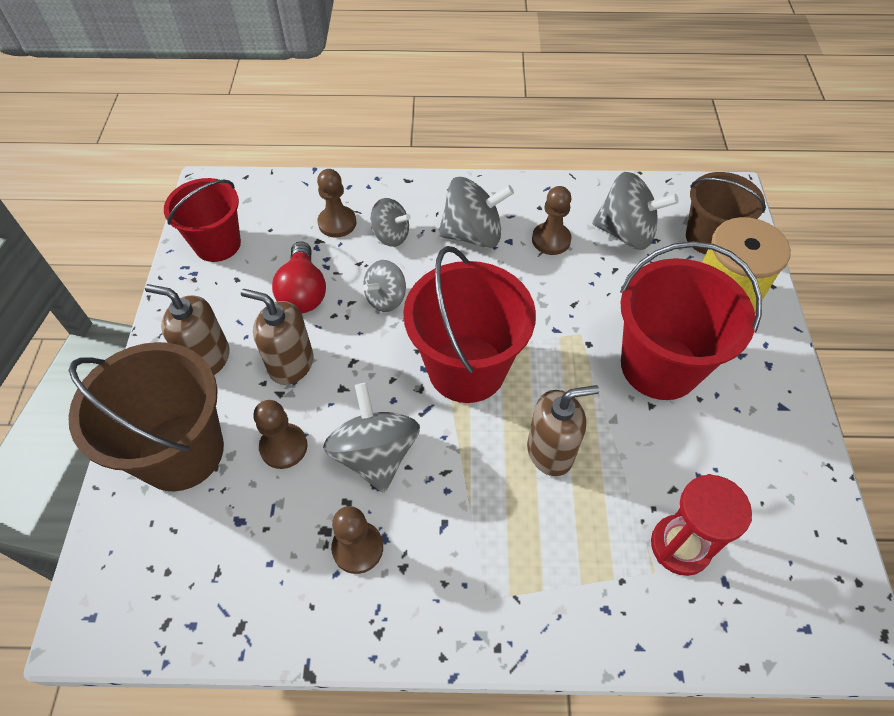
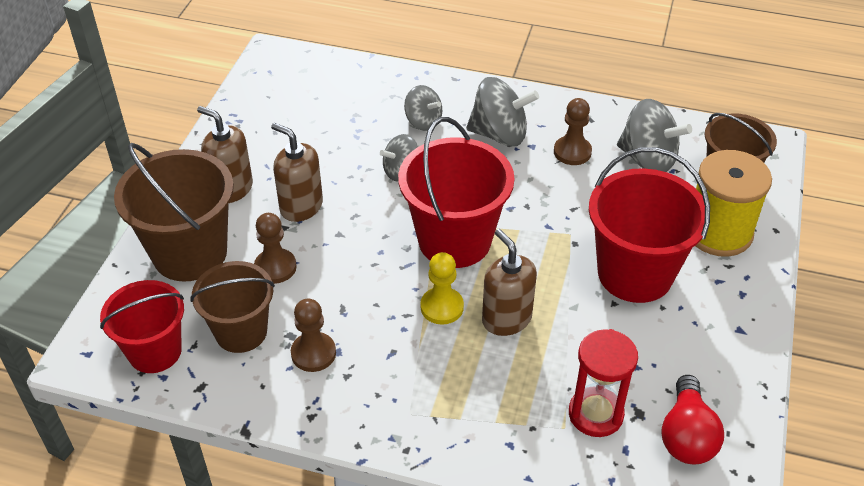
camera: 15 degrees right, 10 degrees down
(217, 244) = (266, 101): red bucket -> red bucket (155, 351)
(267, 540) = (241, 332): none -> brown bucket
(303, 292) = (329, 152): red light bulb -> red light bulb (686, 435)
(337, 223) = (378, 103): brown pawn -> none
(375, 454) = (351, 289): grey spinning top -> none
(479, 453) = (442, 307): none -> yellow pawn
(550, 451) = (506, 319): brown soap dispenser -> brown soap dispenser turned 120 degrees counterclockwise

